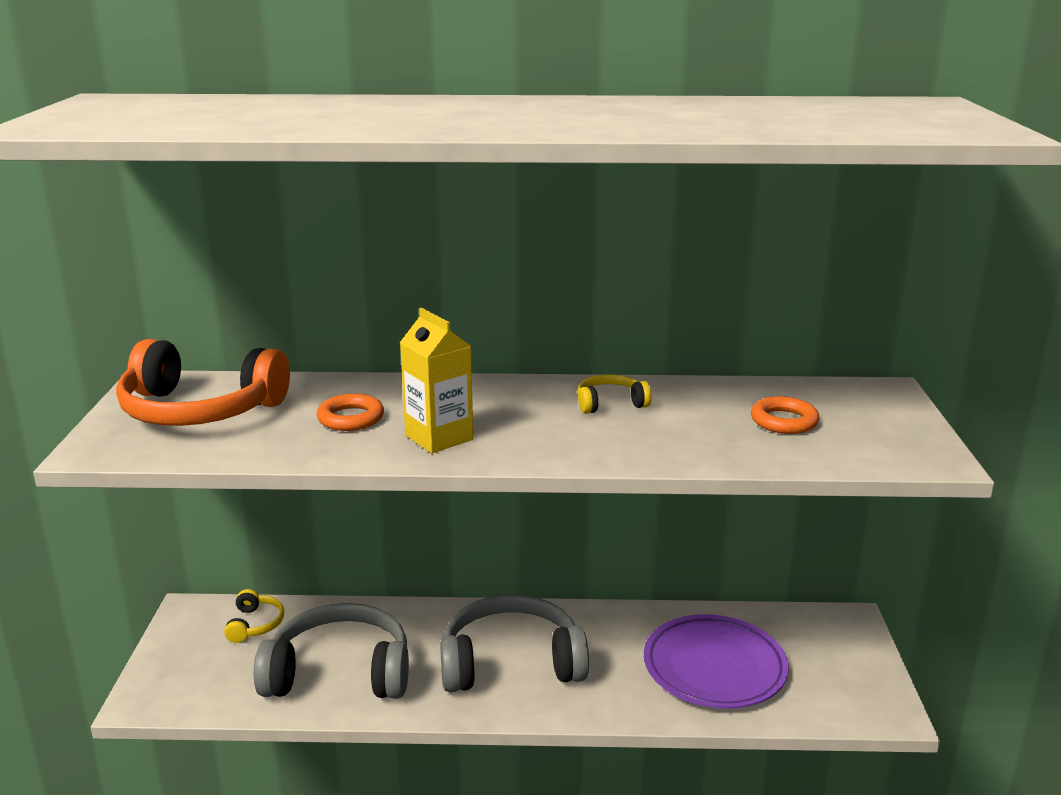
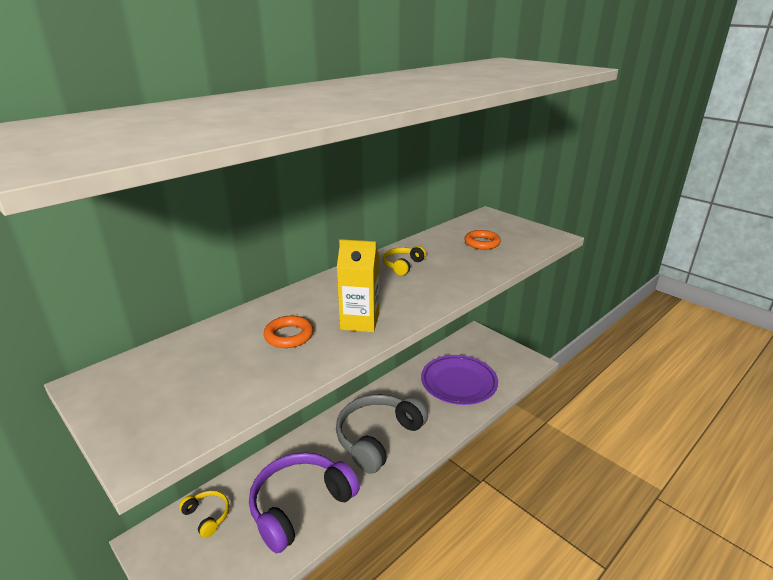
camera: 45 degrees left, 5 degrees up
(200, 410) = (173, 382): orange headphones -> none
(339, 673) = (300, 505): grey headphones -> purple headphones

